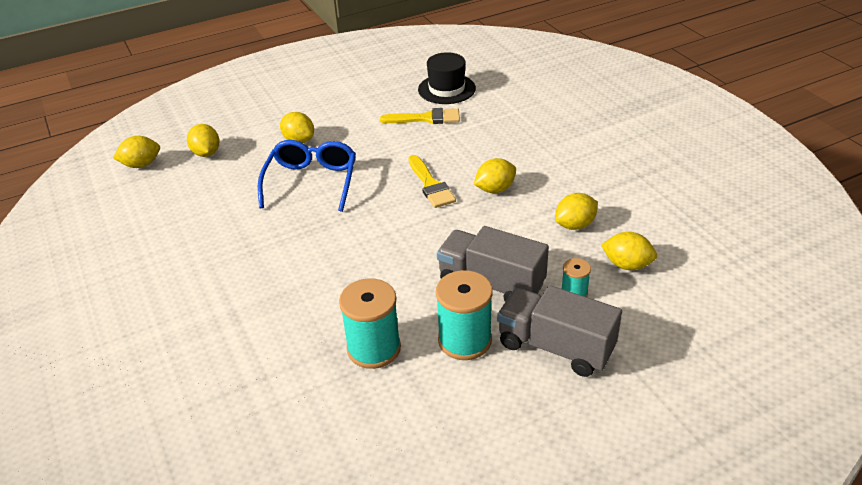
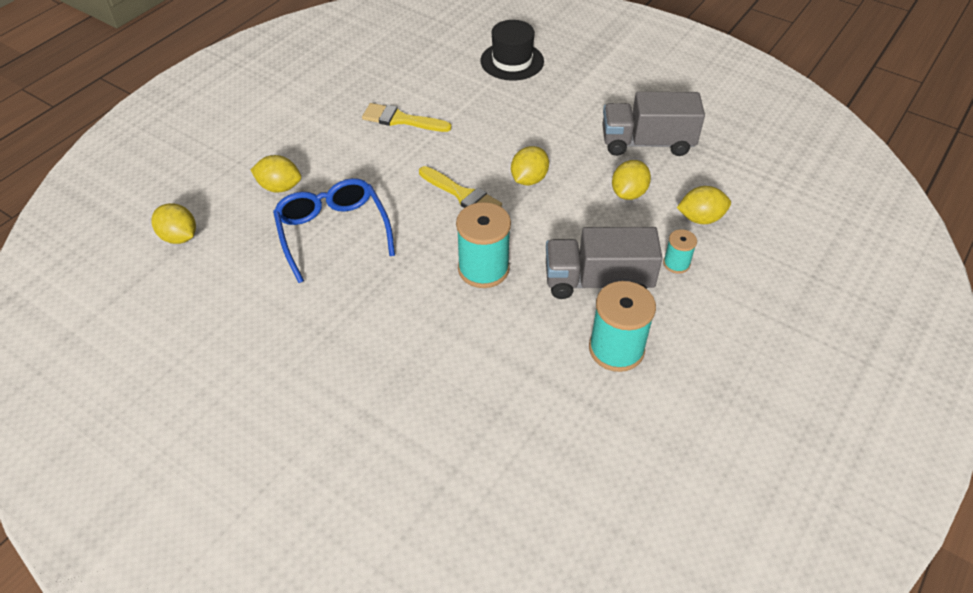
camera: 30 degrees left, 10 degrees up
(141, 165) = (107, 277): yellow lemon -> none
(374, 348) = (539, 392): turquoise spool -> turquoise spool (483, 269)
(426, 118) = (401, 120): yellow brush -> yellow brush turned 135 degrees counterclockwise
(446, 89) = (397, 79): black hat -> black hat (512, 61)
(555, 347) = (698, 323): grey truck -> grey truck (647, 143)

